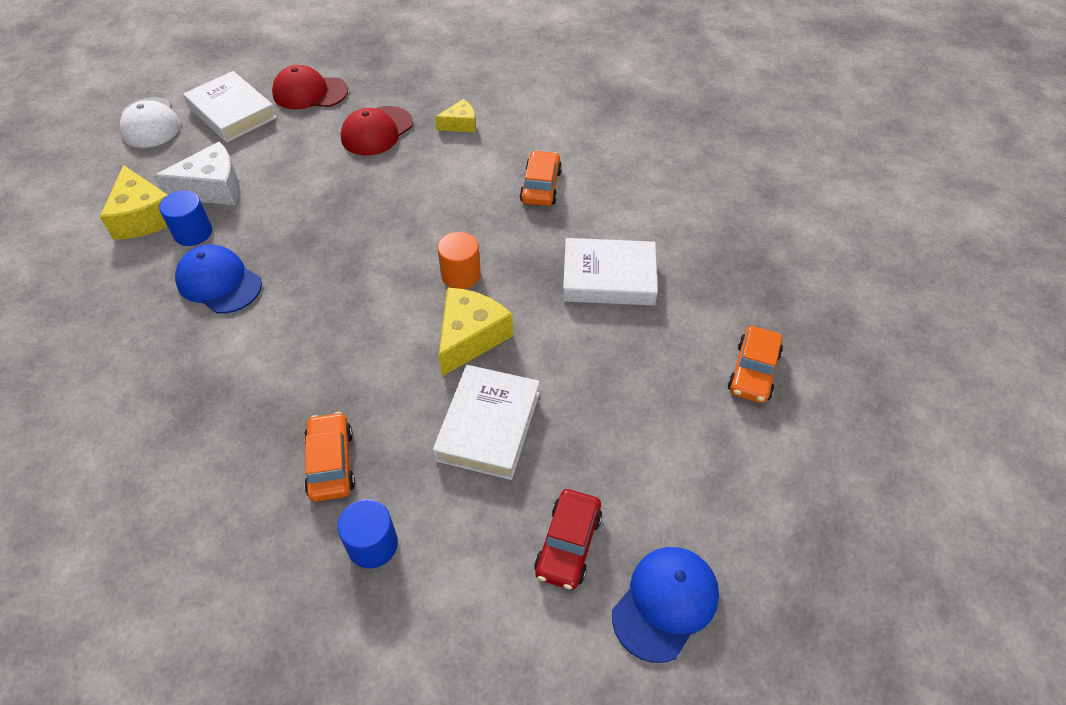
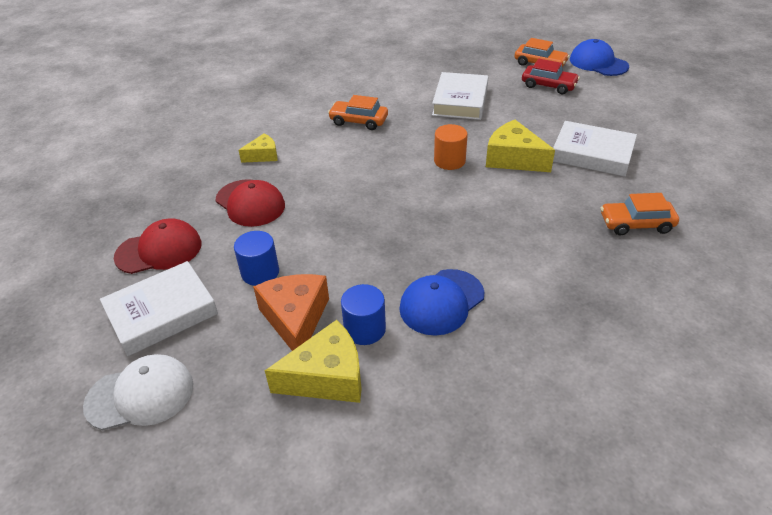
camera: 80 degrees left, 10 degrees down
(213, 188) = (295, 319): white cheese -> orange cheese
(310, 92) = (159, 250): red cap -> red cap turned 120 degrees counterclockwise
(372, 545) = (697, 203): blue cylinder -> blue cylinder (260, 272)
(460, 124) = (263, 155): yellow cheese -> yellow cheese turned 75 degrees clockwise
(568, 544) = (673, 130): red car -> red car (548, 85)
(665, 603) = (699, 104): blue cap -> blue cap (598, 63)

